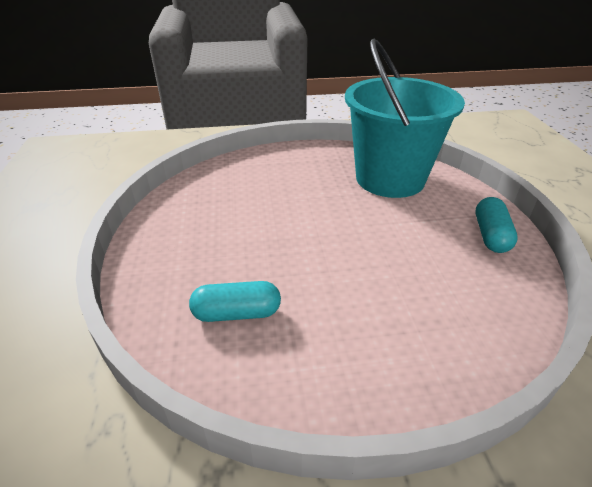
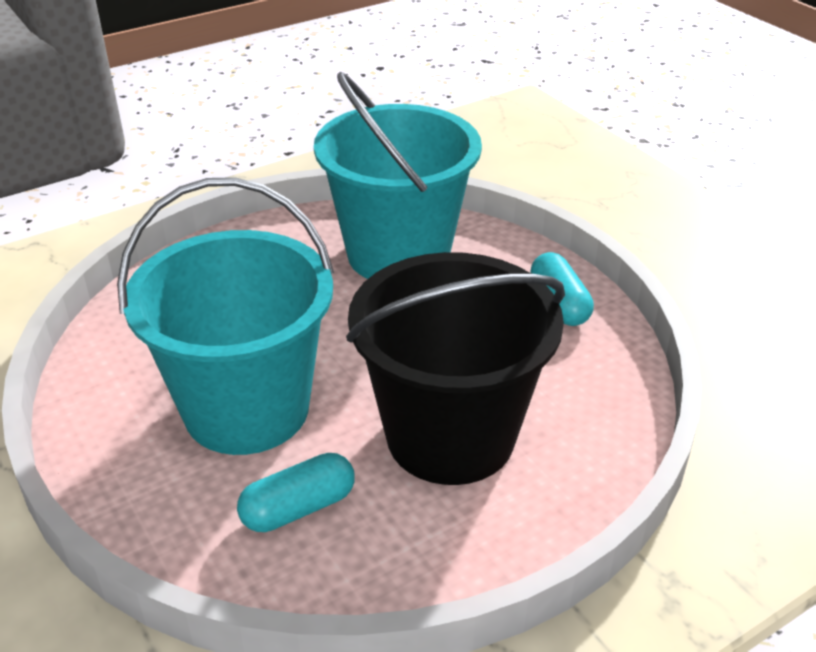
camera: 25 degrees left, 0 degrees up
(244, 241) = (246, 409): none -> turquoise bucket
(367, 300) = (450, 436): none -> black bucket

